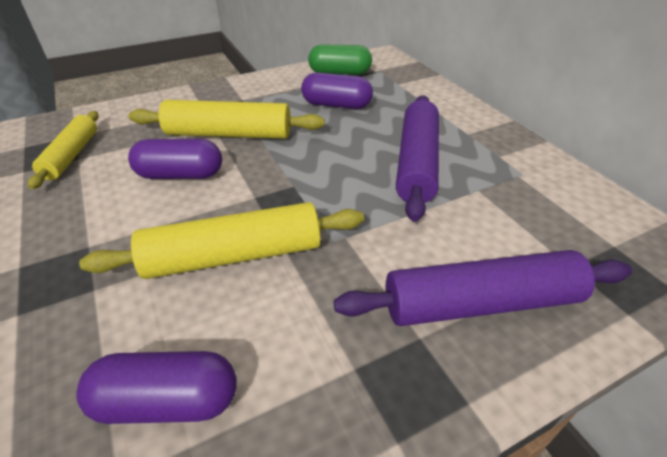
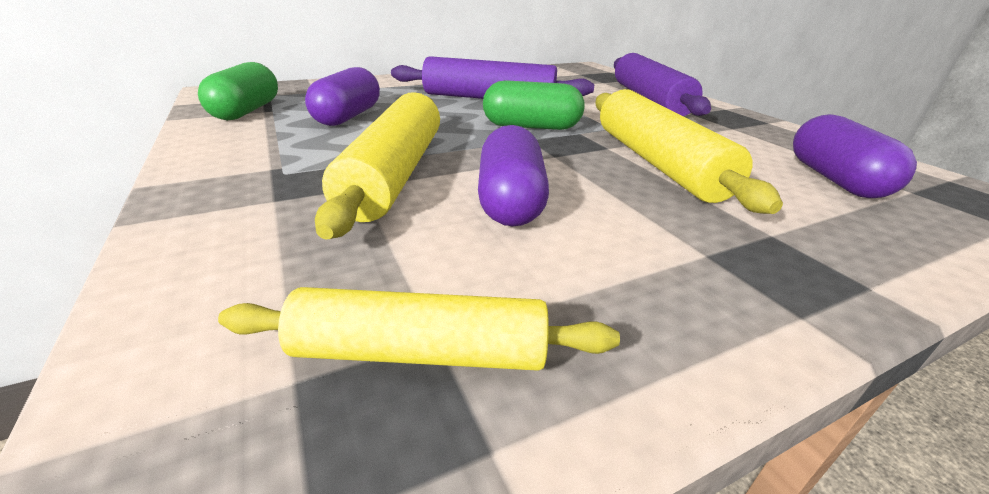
camera: 90 degrees left, 10 degrees down
(327, 187) = (531, 127): none -> green capsule

